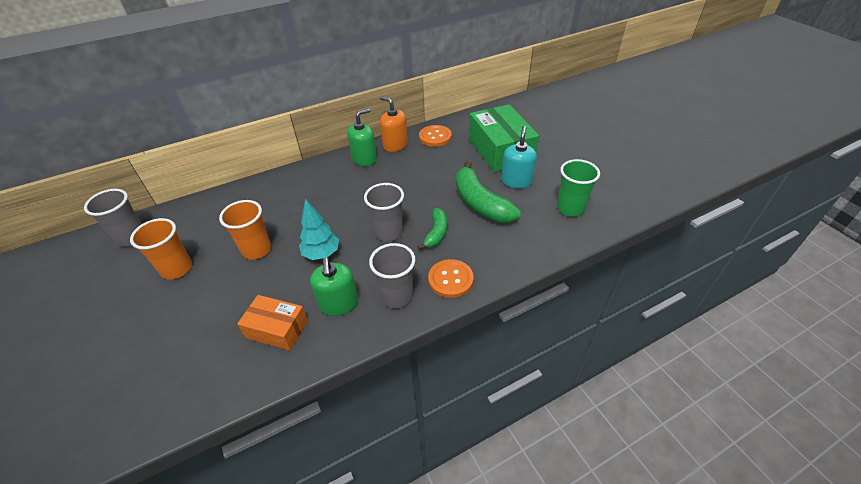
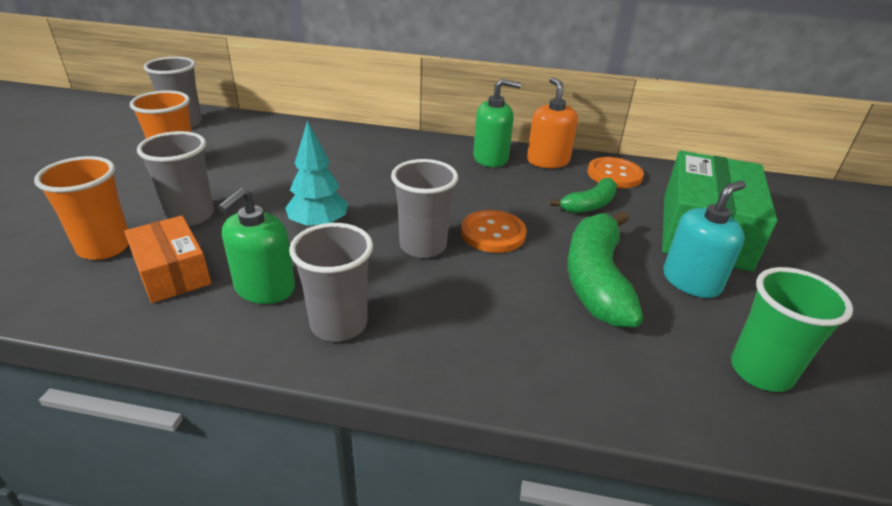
camera: 35 degrees right, 10 degrees down
(238, 293) = (190, 215): none -> grey cup
(257, 250) = (263, 187): orange cup -> orange cup (104, 247)
(436, 233) = (485, 281): green banana -> green banana (589, 205)
(450, 279) = (434, 350): orange button -> orange button (493, 233)

